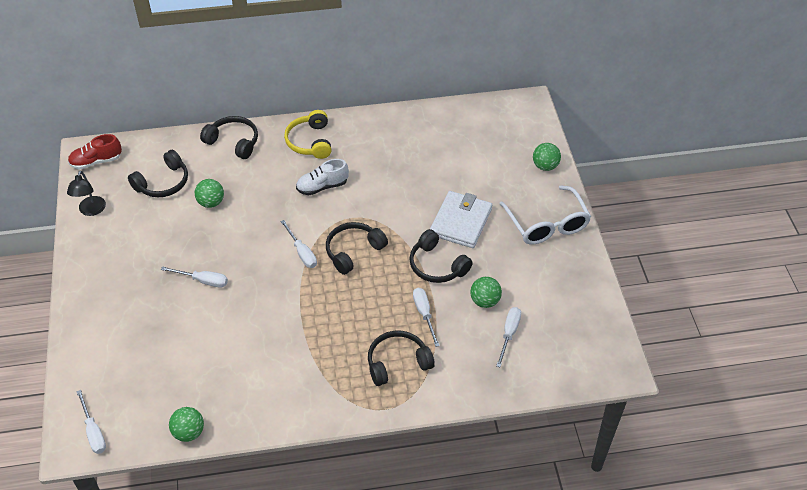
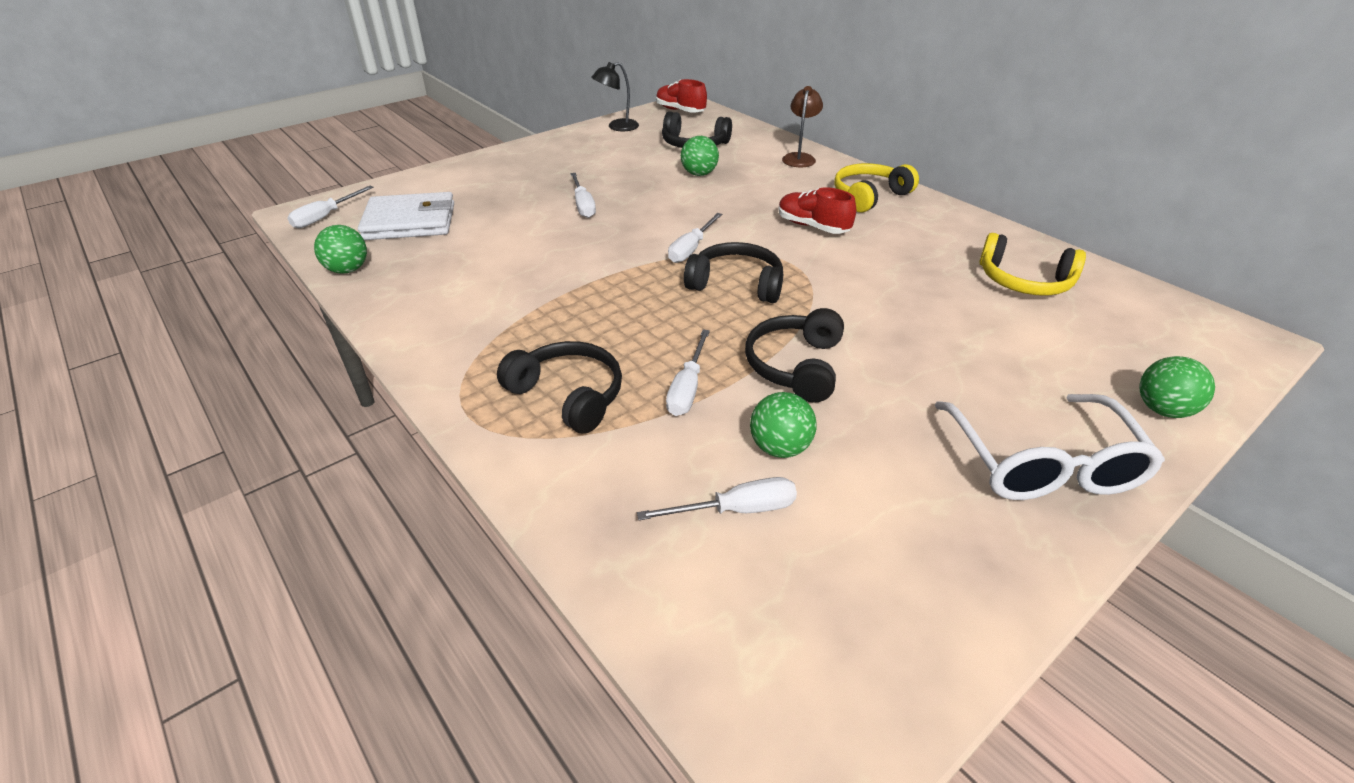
camera: 60 degrees right, 10 degrees down
(233, 142) = (799, 158): black headphones -> brown lamp
(322, 186) = (812, 226): white shoe -> red shoe
(424, 314) = (687, 388): white screwdriver -> white screwdriver turned 150 degrees clockwise
(437, 140) = (1024, 281): none -> yellow headphones
(460, 222) = (909, 358): white wallet -> white wallet (410, 221)
(547, 224) = (1042, 464): white glasses -> white glasses turned 45 degrees counterclockwise

